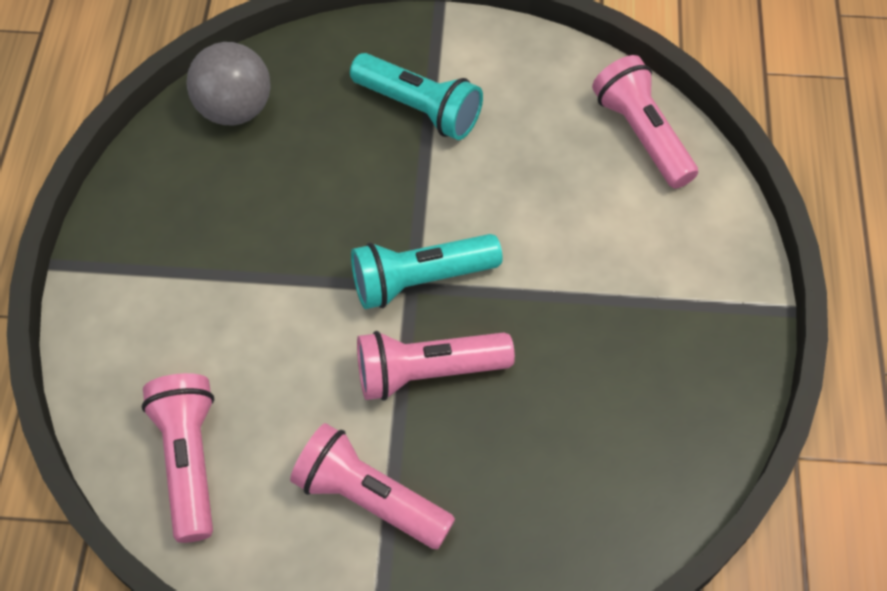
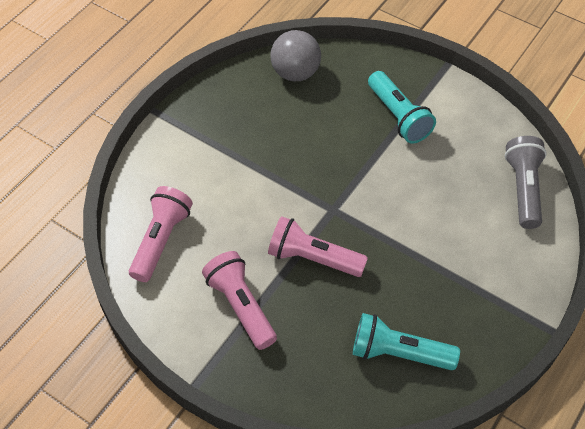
camera: 30 degrees right, 5 degrees down
(420, 280) = (340, 208): turquoise flashlight -> turquoise flashlight (398, 353)
(642, 134) = (523, 189): pink flashlight -> grey flashlight

